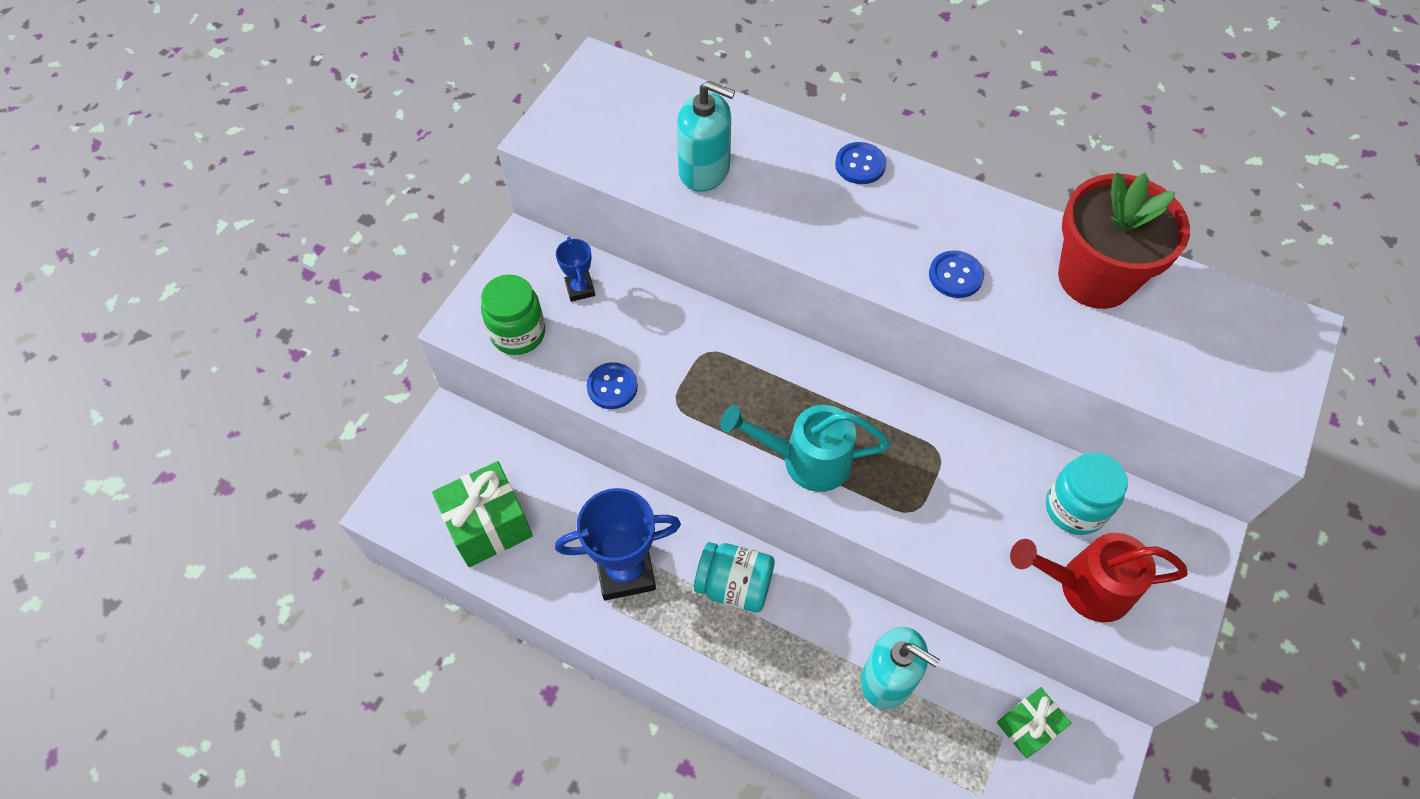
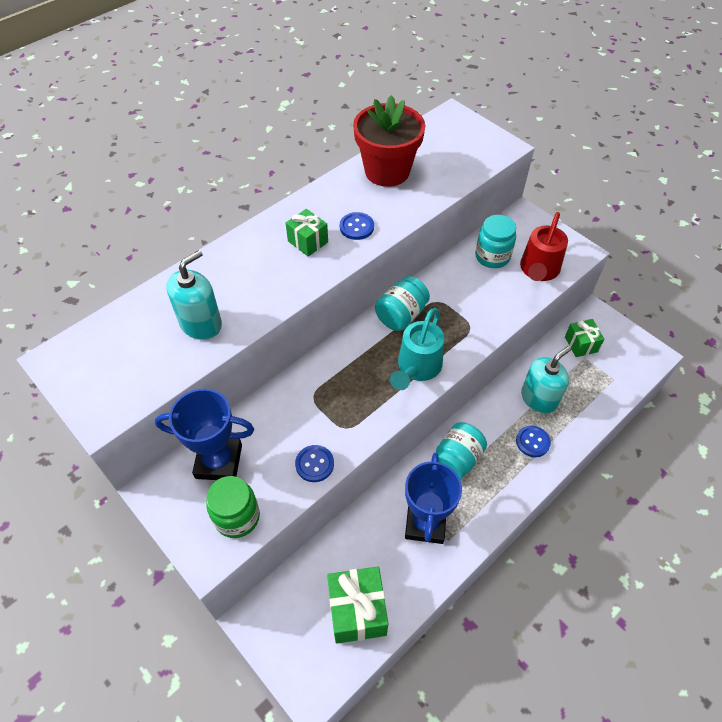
camera: 70 degrees left, 5 degrees down
(580, 289) = (219, 461): blue trophy -> blue trophy, size x1.99
(860, 165) = (247, 241): blue button -> blue button (532, 442)
(889, 413) = (401, 315): none -> turquoise jar
(895, 229) = (308, 241): none -> green gift

